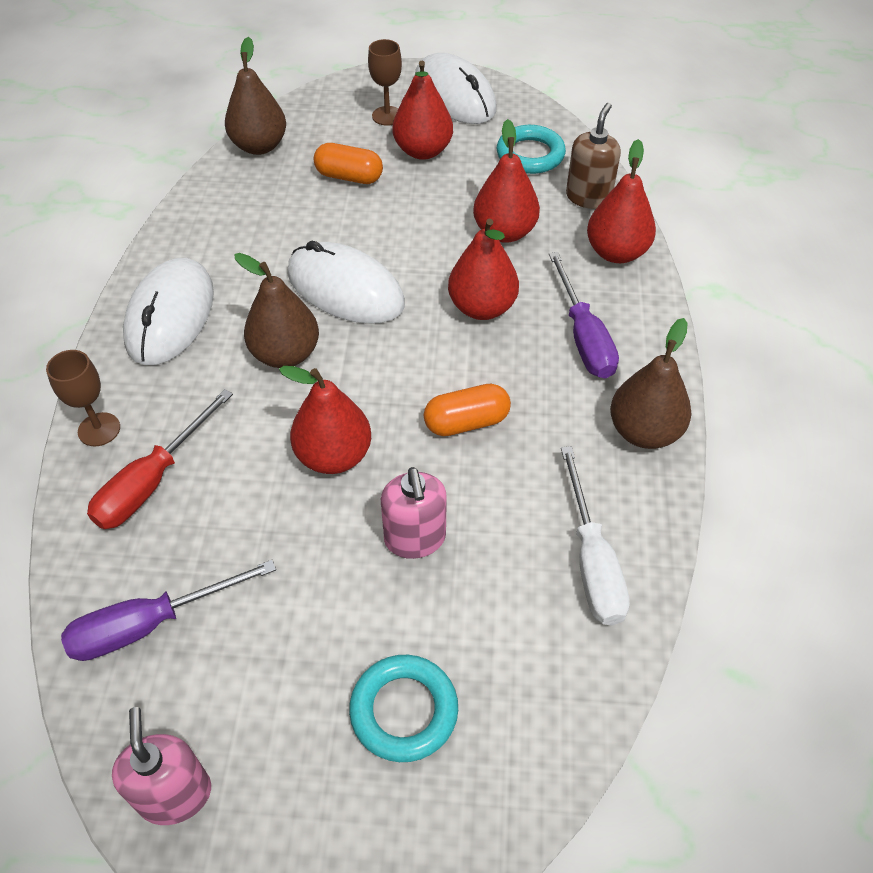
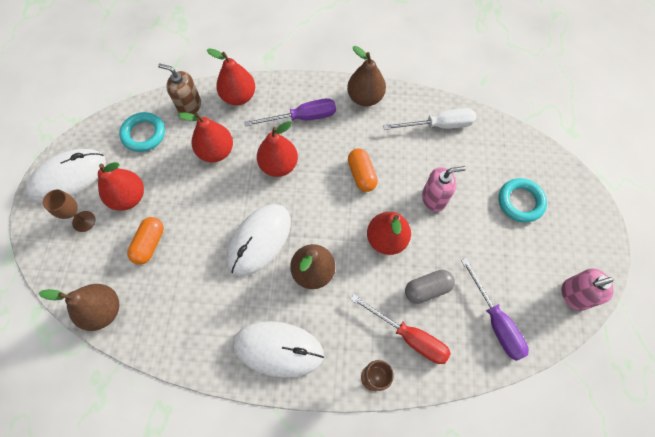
camera: 90 degrees left, 15 degrees up
(231, 514) = (427, 289): none -> grey capsule

